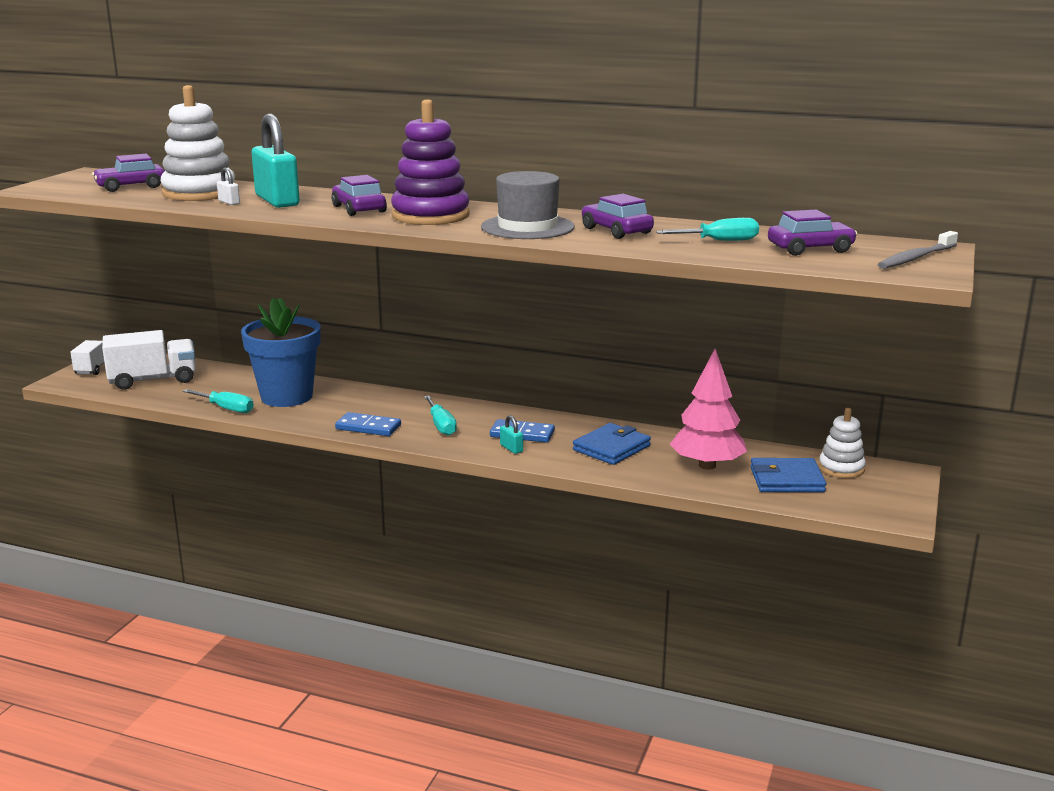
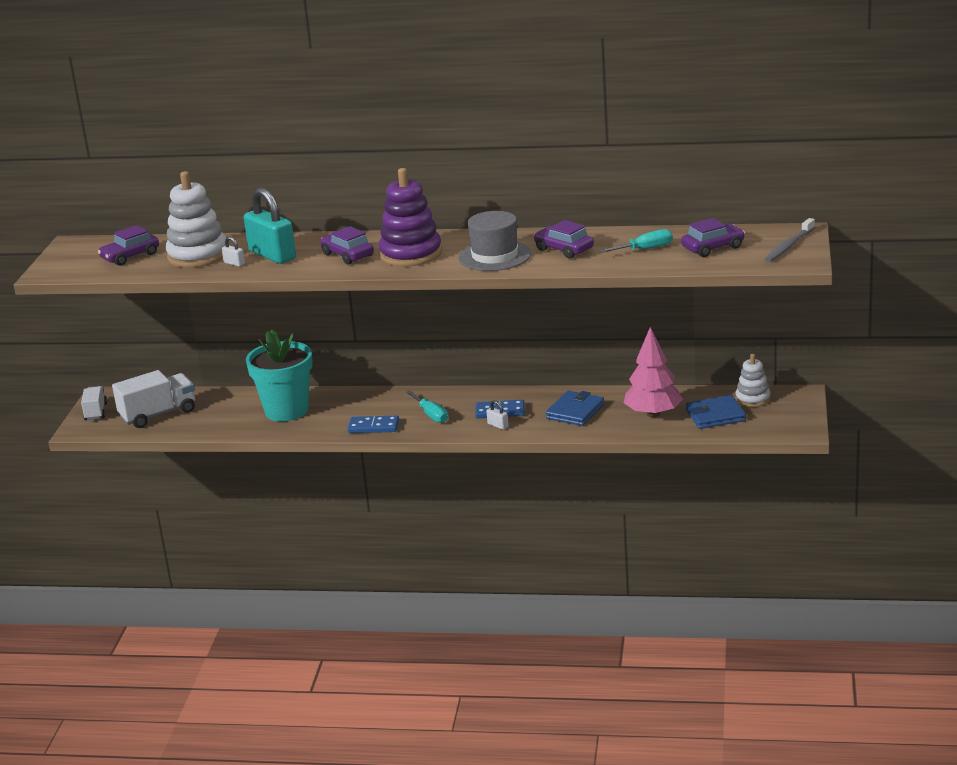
camera: 10 degrees left, 5 degrees up
(226, 409) = (244, 430): turquoise screwdriver -> none
(286, 397) = (286, 411): blue flower pot -> turquoise flower pot
(511, 448) = (498, 425): turquoise padlock -> white padlock

